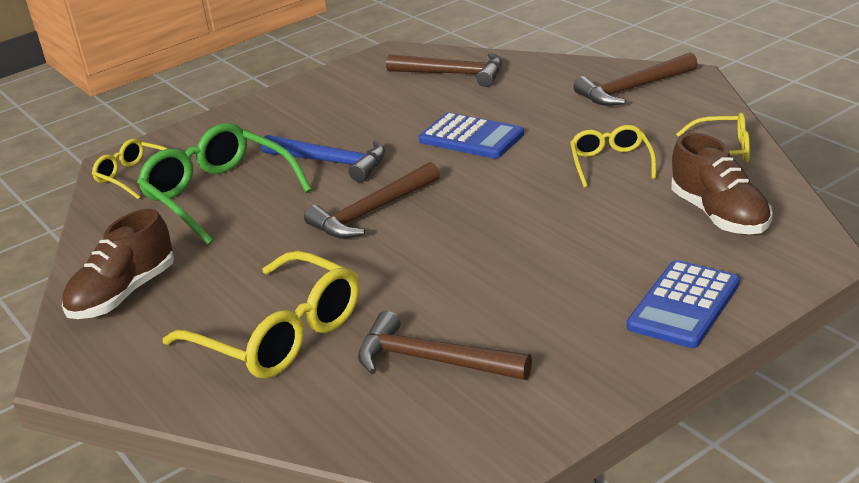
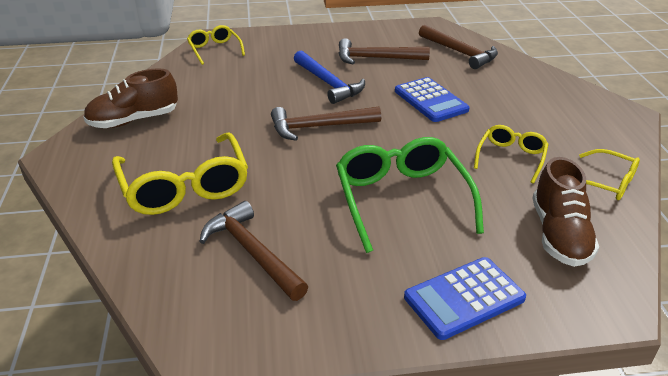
camera: 25 degrees right, 5 degrees up
(218, 194) = (246, 79): green glasses -> green glasses (401, 199)
(632, 89) = (576, 107): brown hammer -> brown hammer (376, 58)

